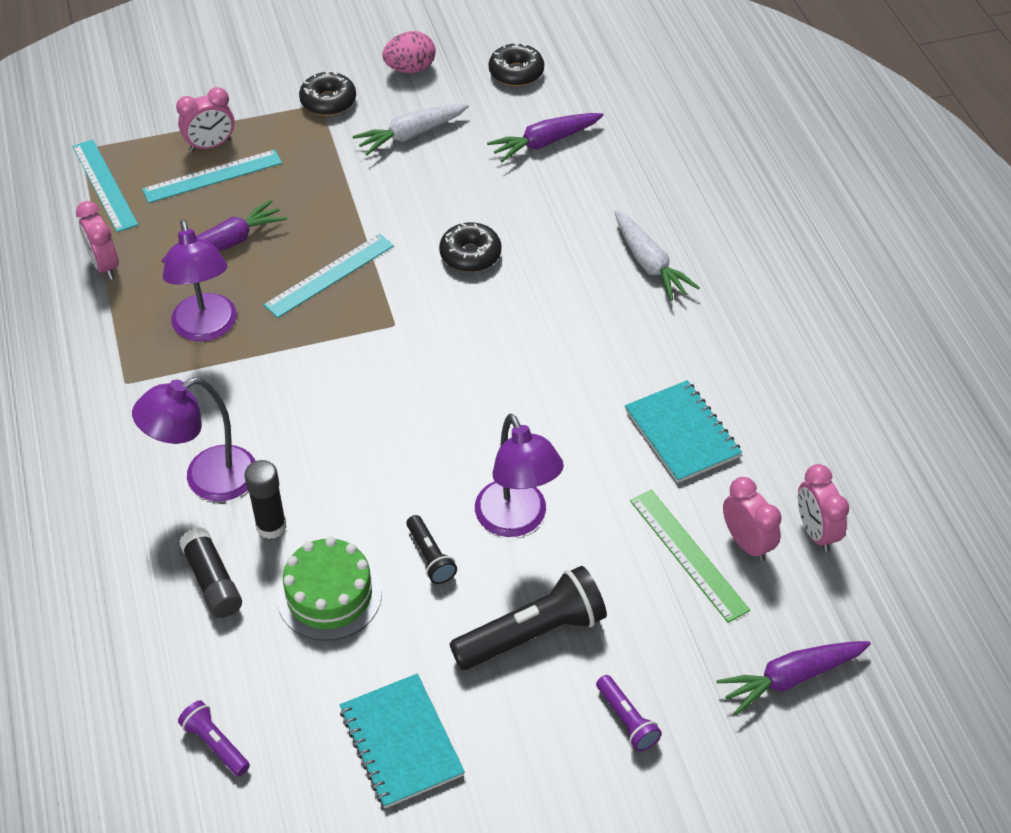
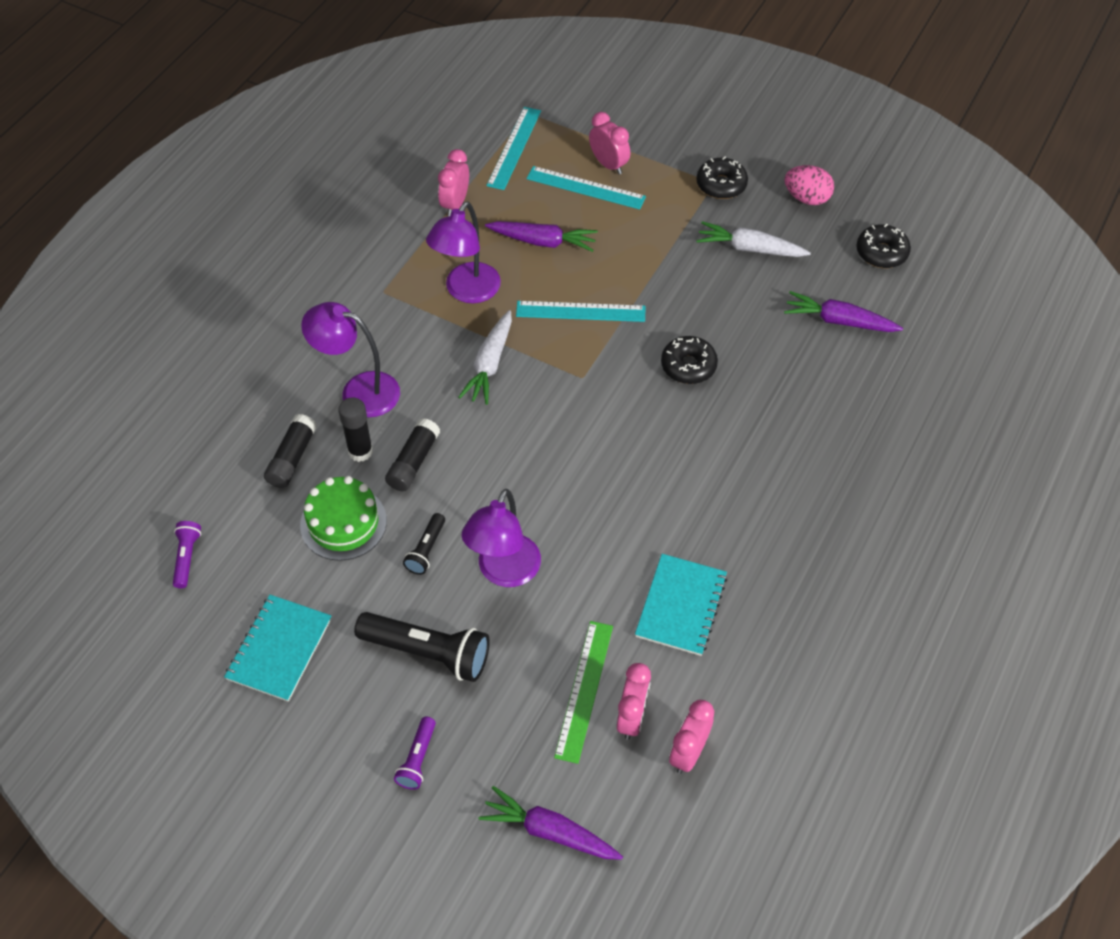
camera: 45 degrees right, 5 degrees up
(210, 145) = (608, 164): pink clock -> pink clock turned 150 degrees counterclockwise
(331, 498) = (413, 462): none -> black glue stick
(649, 264) = (807, 467): white carrot -> white carrot (489, 364)

